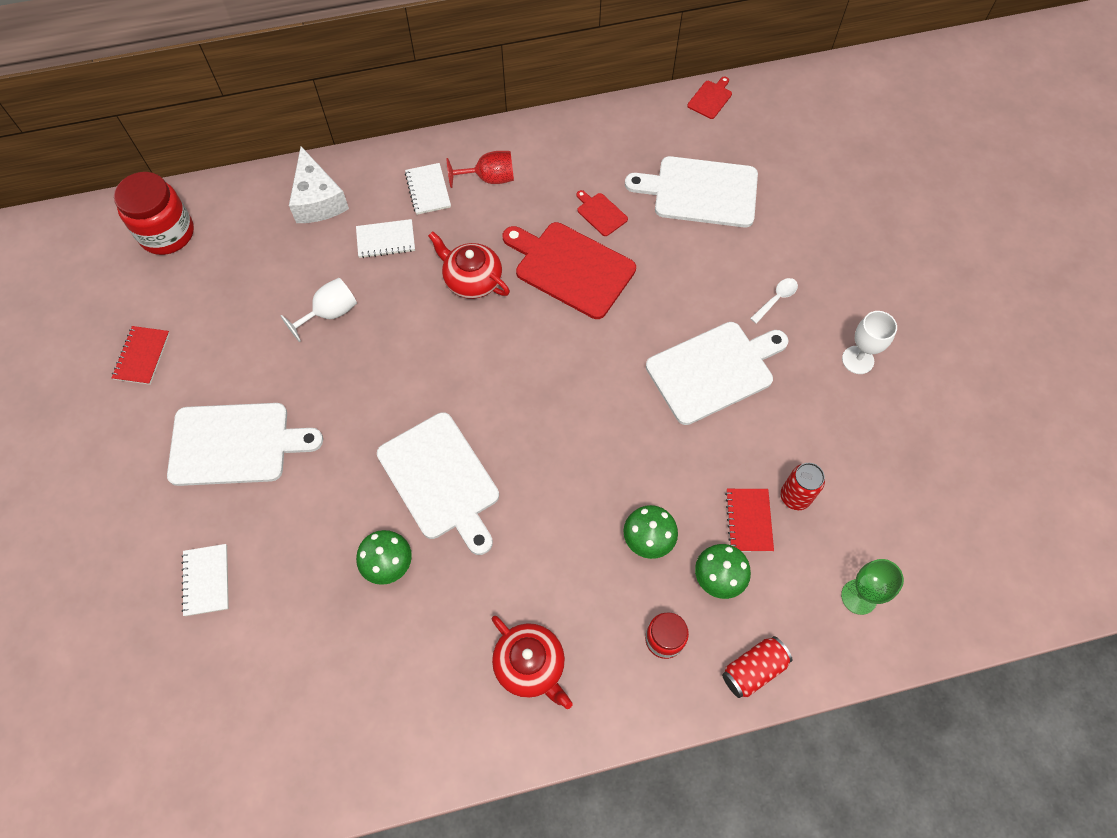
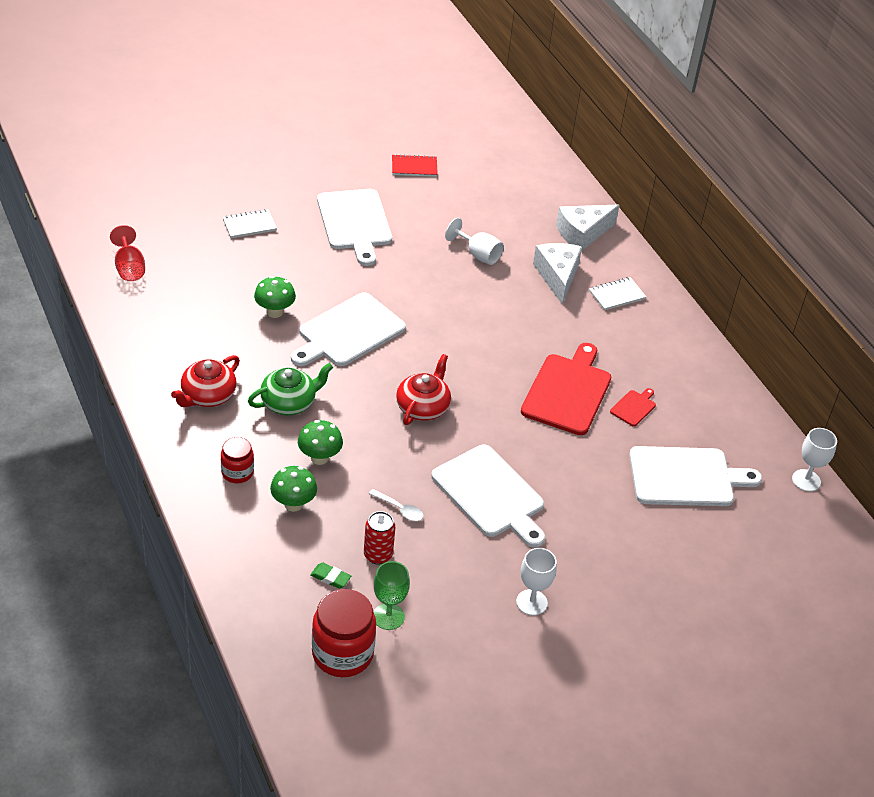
camera: 75 degrees right, 20 degrees down
(167, 233) = (522, 161): red jar -> red jar (342, 653)
(386, 240) = (557, 276): white notebook -> white cheese
(472, 279) = (535, 331): red teapot -> red teapot (423, 407)
(489, 178) = (644, 331): red goblet -> red goblet (129, 268)
(554, 564) = (289, 402): none -> green teapot
(700, 192) = (686, 477): white cutting board -> white cutting board turned 90 degrees clockwise
(710, 98) = (806, 480): red cutting board -> white goblet
(748, 521) = (349, 523): red notebook -> none
(753, 670) = (218, 529): red can -> none
(776, 299) = (581, 538): white spoon -> white spoon (400, 509)
(825, 550) = (330, 577): none -> green eraser
(859, 597) = (291, 601): green goblet -> green goblet (388, 616)

